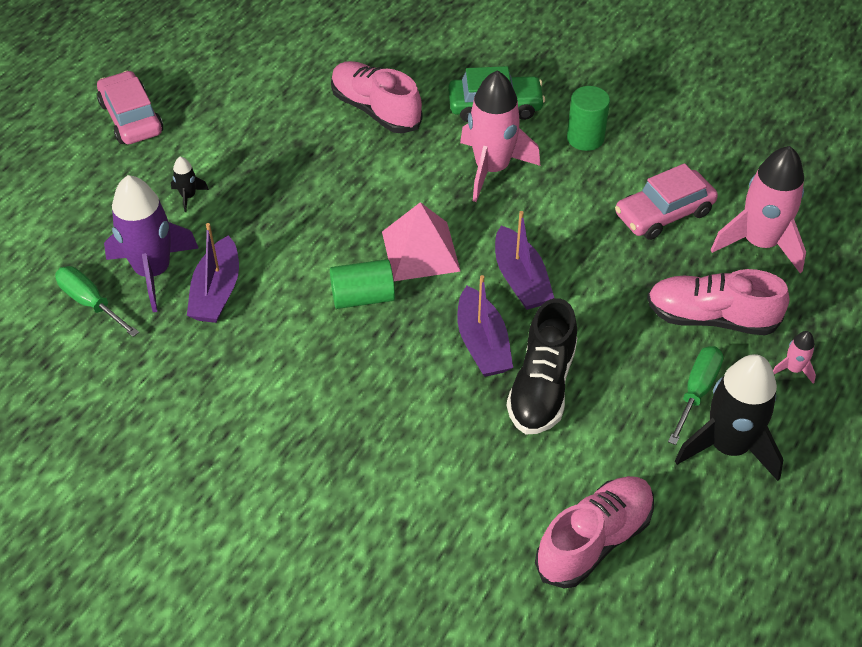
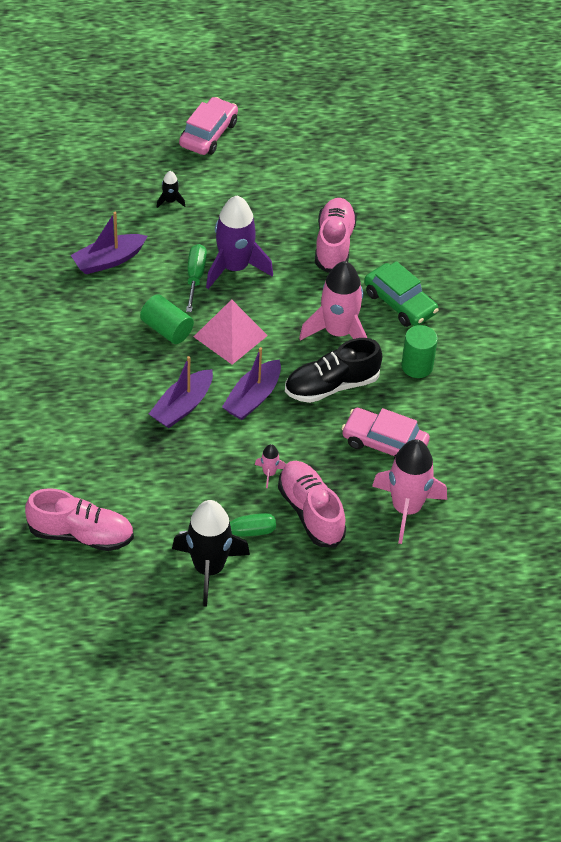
camera: 50 degrees right, 0 degrees up
(91, 303) = (49, 211): green screwdriver -> green screwdriver (195, 277)
(153, 272) = (97, 223): purple rocket -> purple rocket (234, 267)
(542, 386) = (174, 453): black shoe -> black shoe (331, 386)
(793, 369) = (305, 576): pink rocket -> pink rocket (269, 473)

